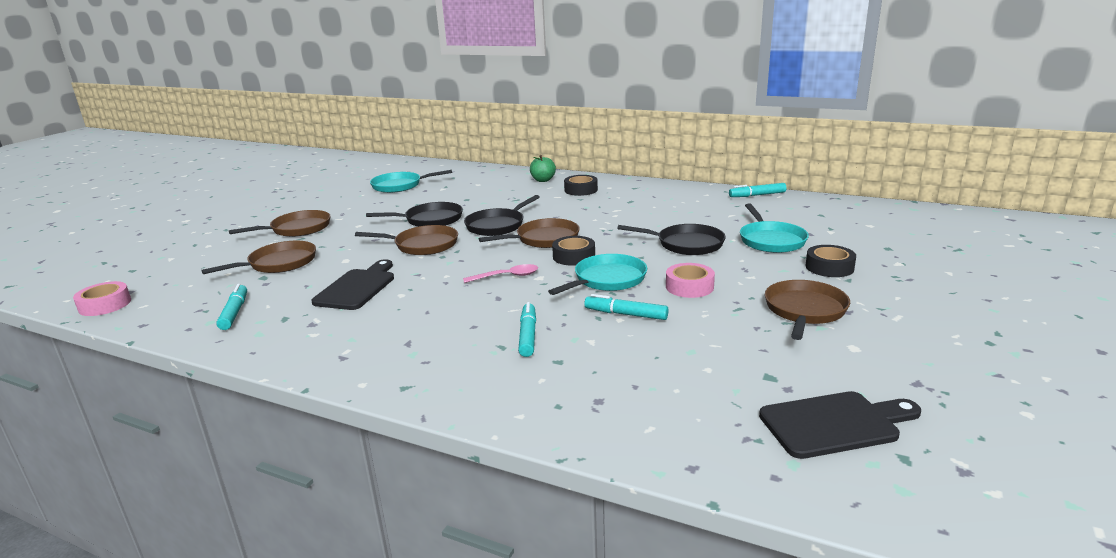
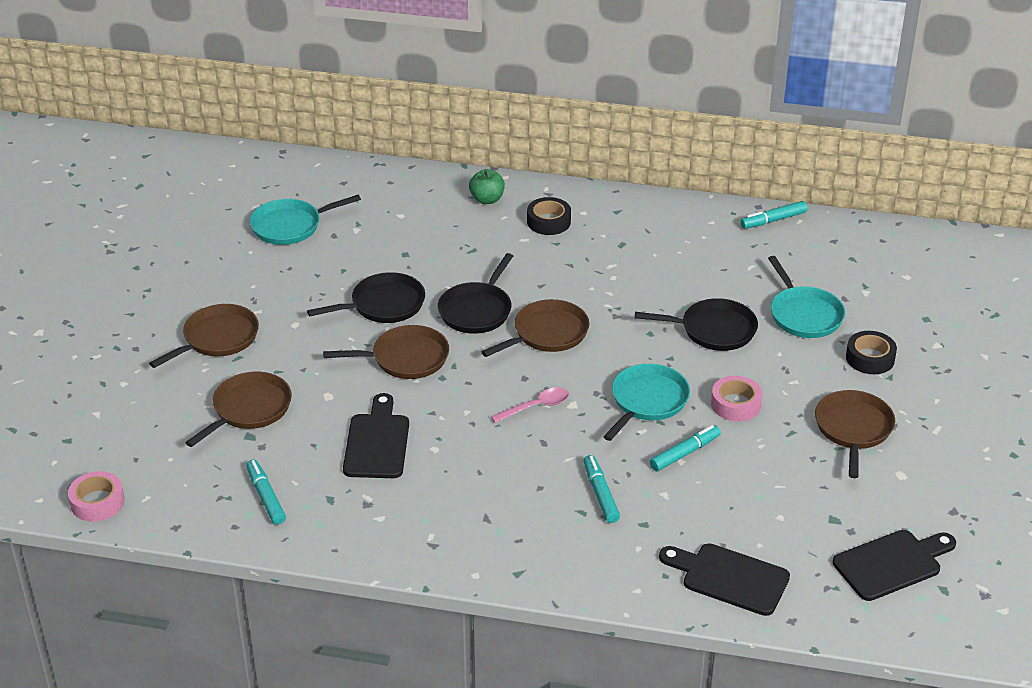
camera: 15 degrees left, 15 degrees up
(574, 256) = (595, 364): black tape -> none
(626, 314) = (685, 453): turquoise marker -> turquoise marker turned 135 degrees clockwise
(630, 416) = (729, 578): none -> black cutting board

